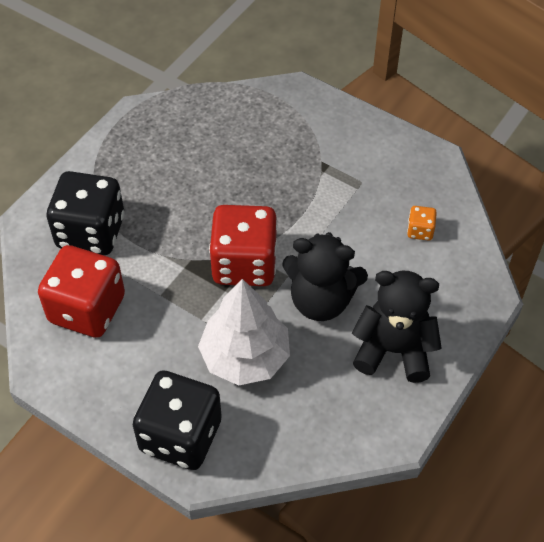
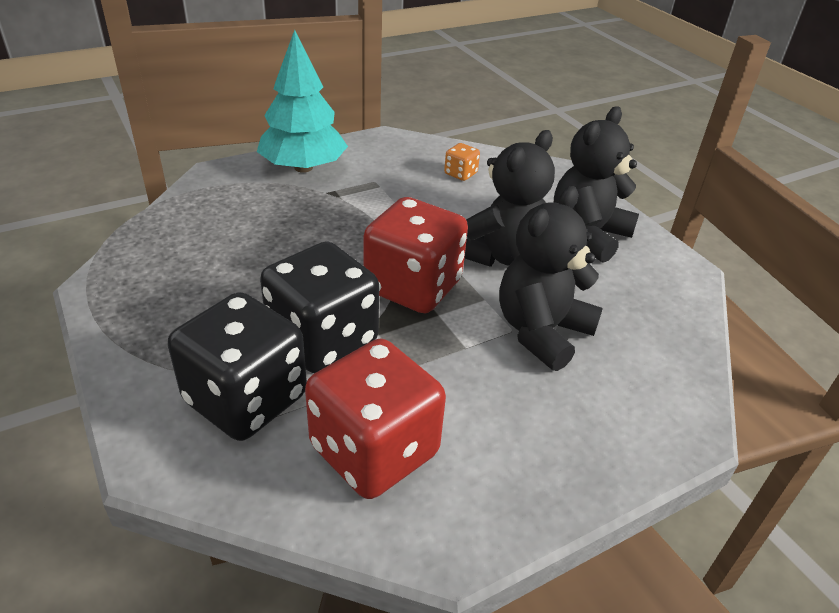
camera: 65 degrees left, 15 degrees down
(180, 436) = (630, 427): black dice -> black dice (323, 340)
(245, 357) = (541, 332): white tree -> black teddy bear
(344, 131) = (303, 167): none -> turquoise tree

